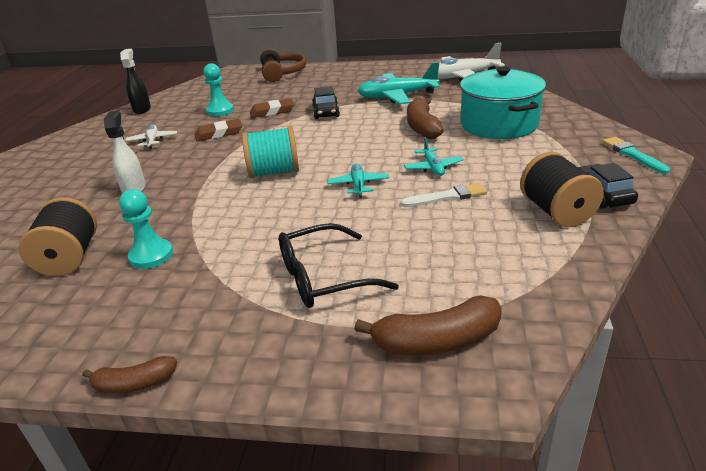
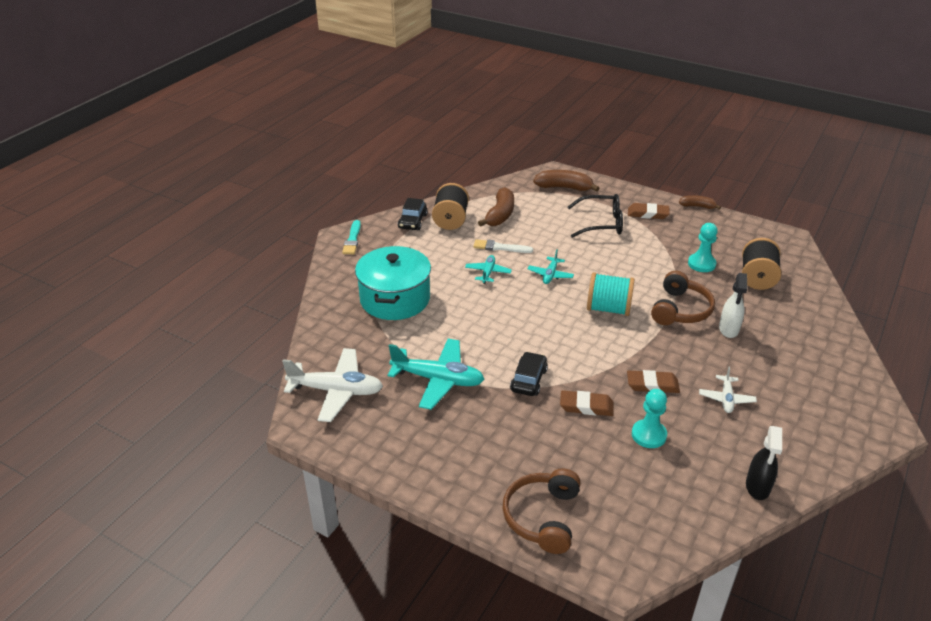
camera: 160 degrees left, 5 degrees up
(189, 192) = (680, 310): none -> brown headphones
(243, 327) = (648, 214): none -> brown eraser
(422, 127) = (457, 319): brown banana -> brown banana (500, 215)

